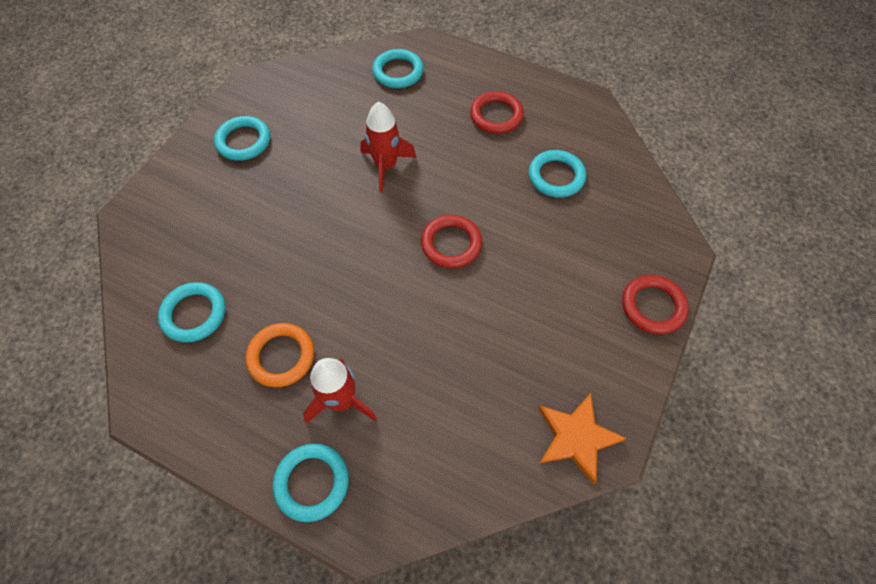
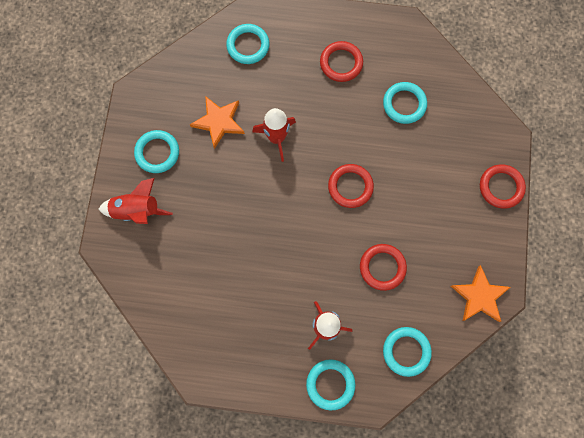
camera: 20 degrees left, 15 degrees up
(187, 190) = (137, 210): none -> red rocket
(194, 314) = (196, 304): turquoise ring -> turquoise ring (406, 351)
(281, 356) = (271, 311): orange ring -> none
(328, 132) = (219, 122): none -> orange star
(452, 352) = (382, 267): none -> red ring

